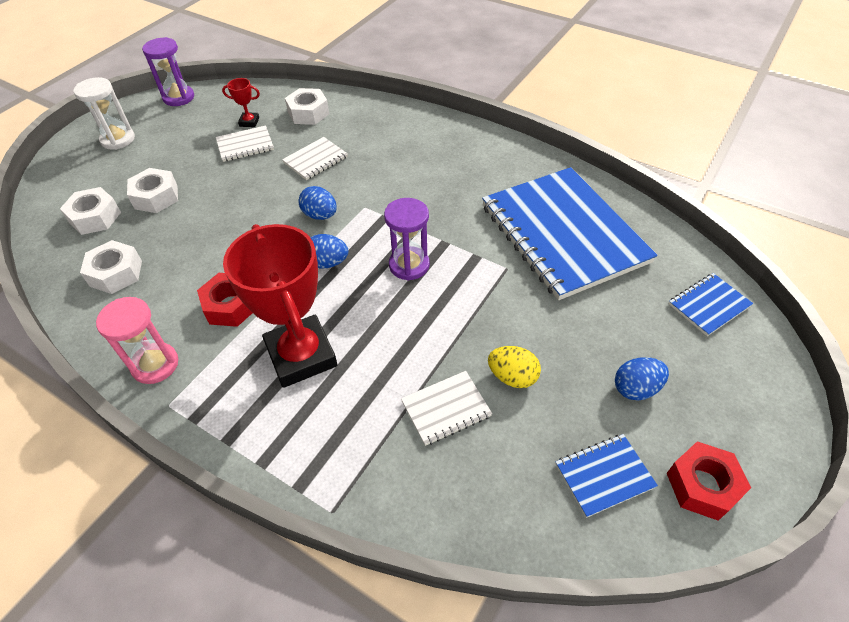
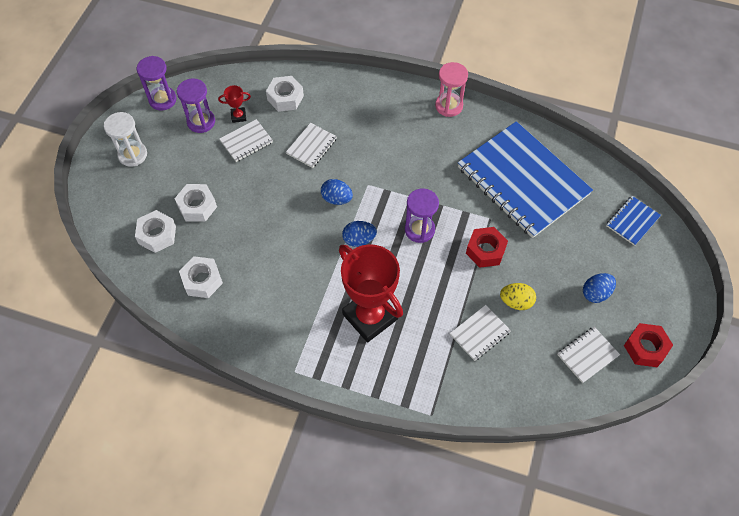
camera: 15 degrees left, 10 degrees up
(155, 364) = (270, 345): pink hourglass -> pink hourglass (449, 106)
(207, 121) = (201, 122): none -> purple hourglass
(231, 306) = (303, 289): red nut -> red nut (485, 250)
(604, 476) = (587, 355): blue notebook -> white notebook

